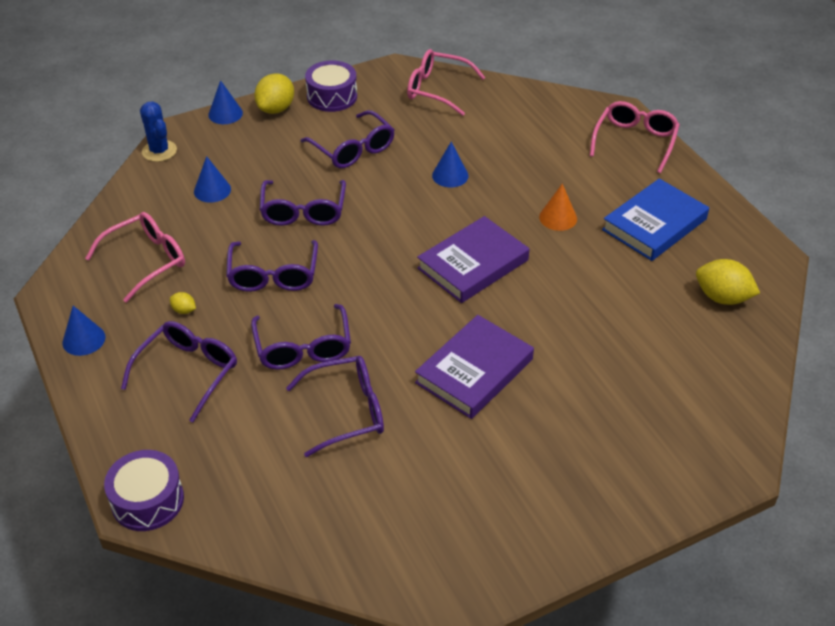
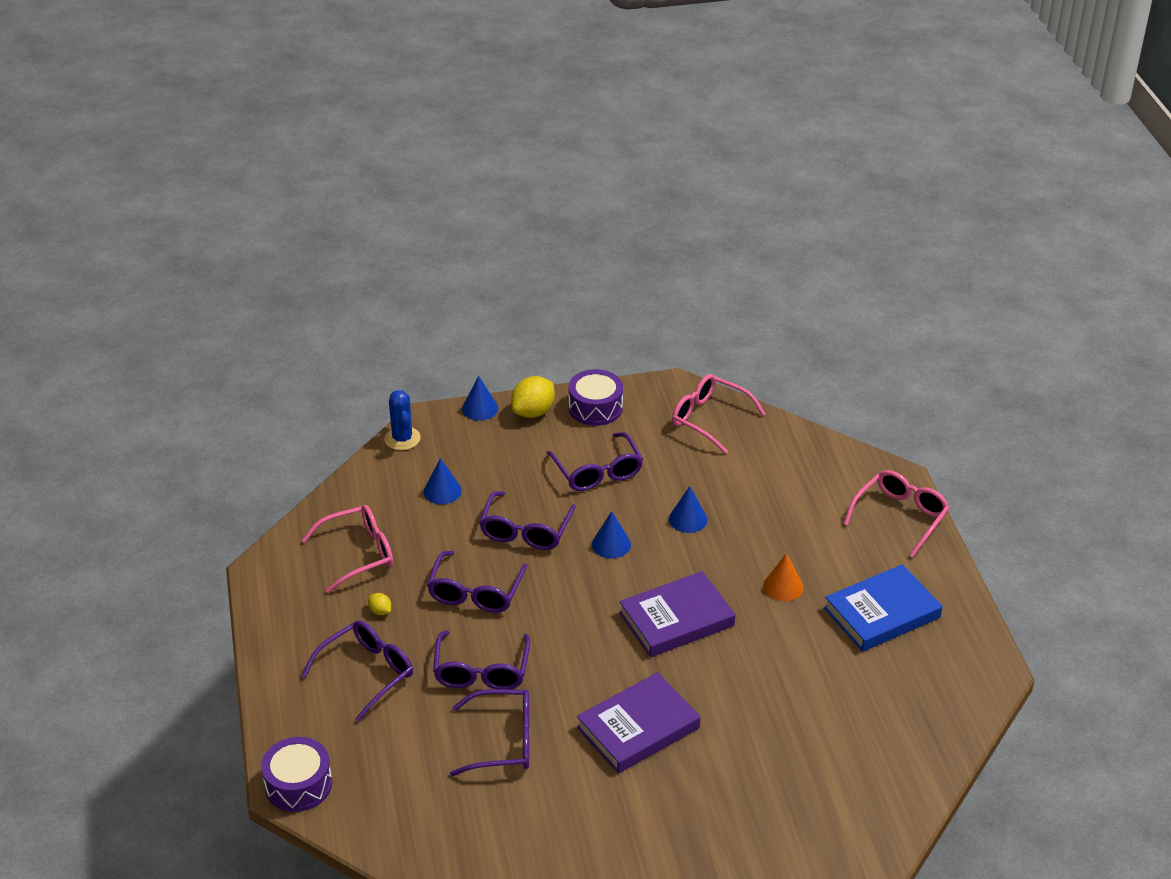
camera: 15 degrees right, 5 degrees down
(84, 339) = (280, 621): blue cone -> blue cone (611, 544)
(722, 297) = (919, 704): yellow lemon -> none

